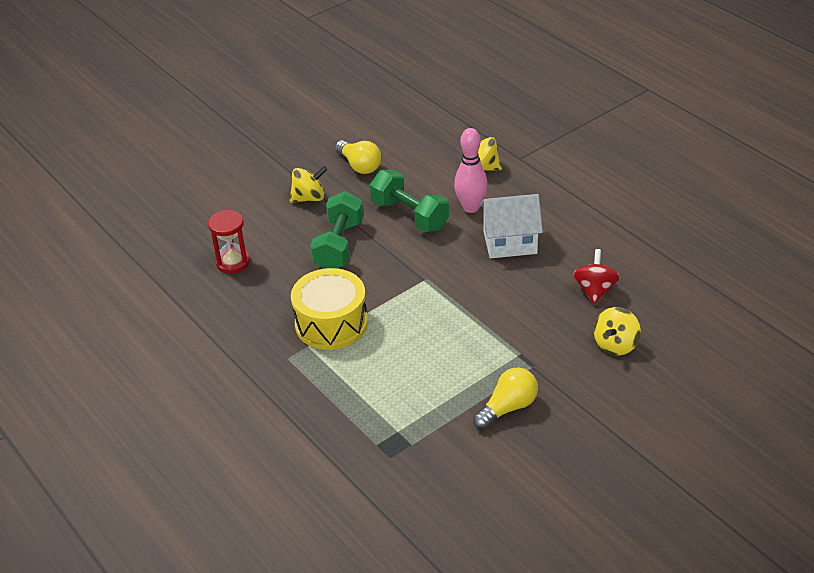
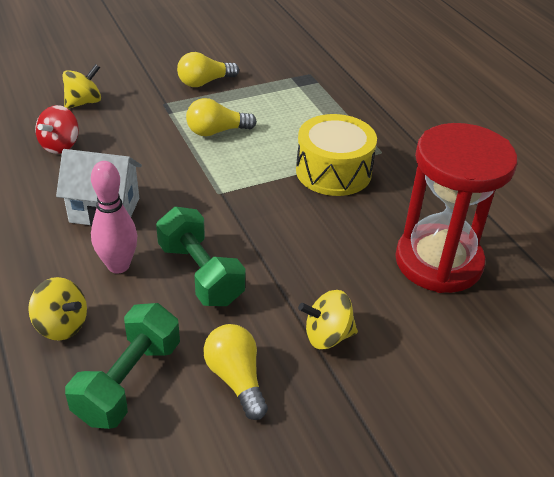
camera: 170 degrees left, 0 degrees up
(233, 262) = (438, 262): red hourglass -> red hourglass, size x2.02
(339, 245) = (303, 253): green dumbbell -> green dumbbell (128, 381)
(460, 342) = (217, 131): none -> yellow light bulb

